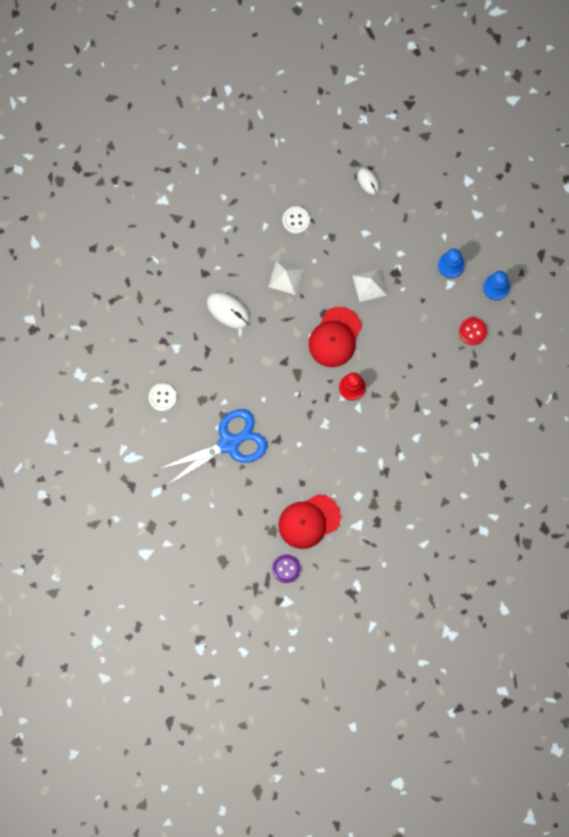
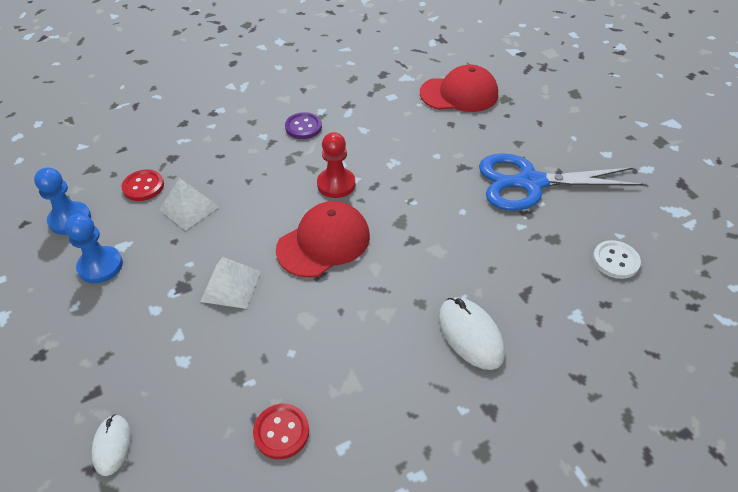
camera: 155 degrees left, 30 degrees down
(285, 277) = (351, 346): white pyramid -> white pyramid (189, 208)
(286, 568) = (503, 70): purple button -> purple button (303, 127)
(296, 220) = (281, 432): white button -> red button

